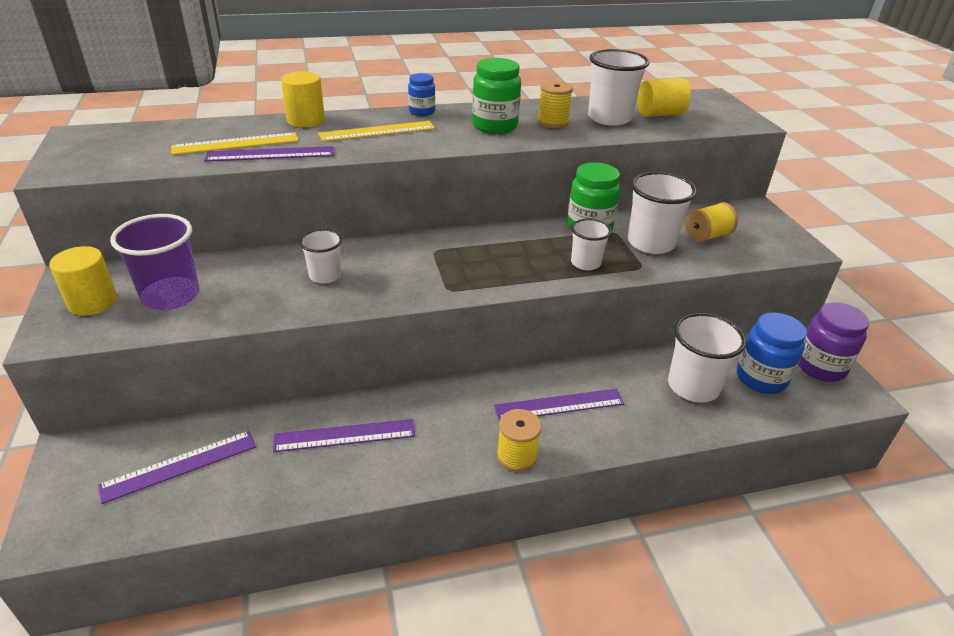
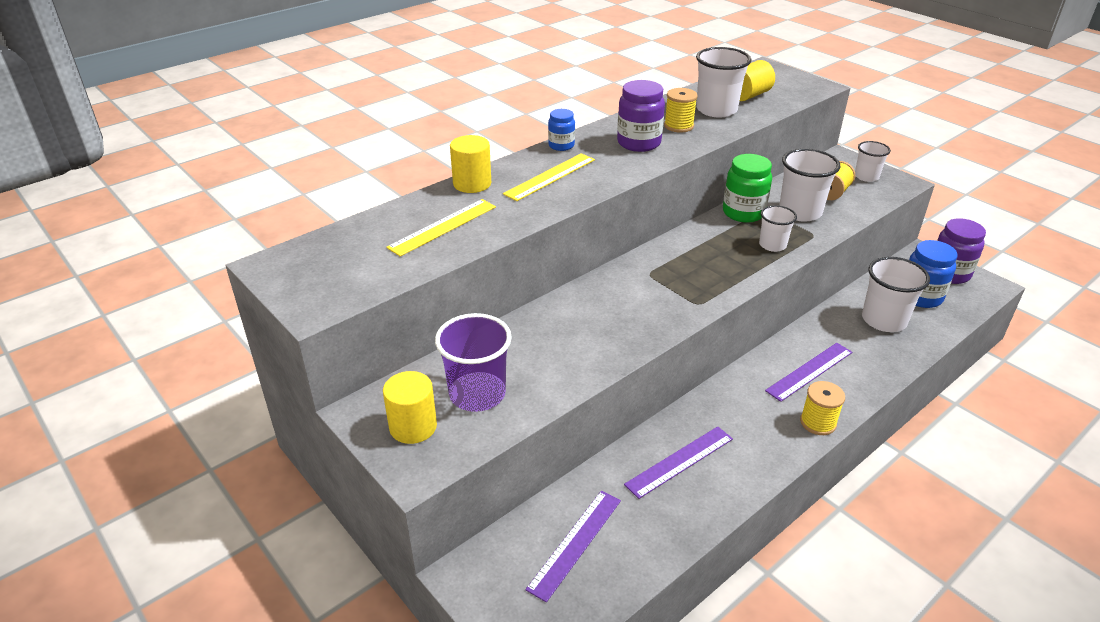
camera: 25 degrees left, 0 degrees up
(270, 154) = (490, 228): purple ruler -> none
(325, 275) = (587, 327): white cup -> white cup (866, 176)
(494, 126) = (639, 143): green jar -> purple jar

